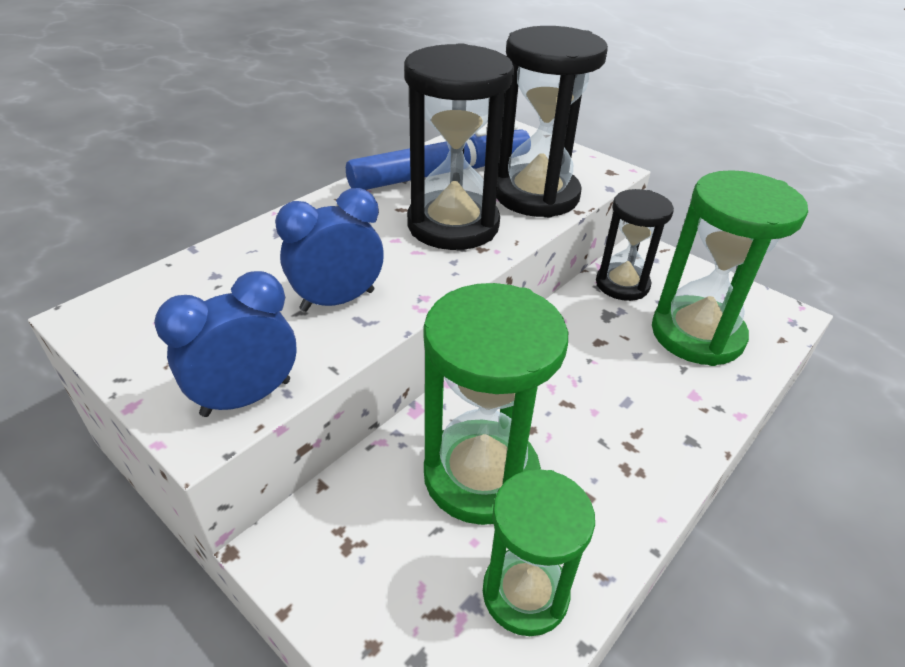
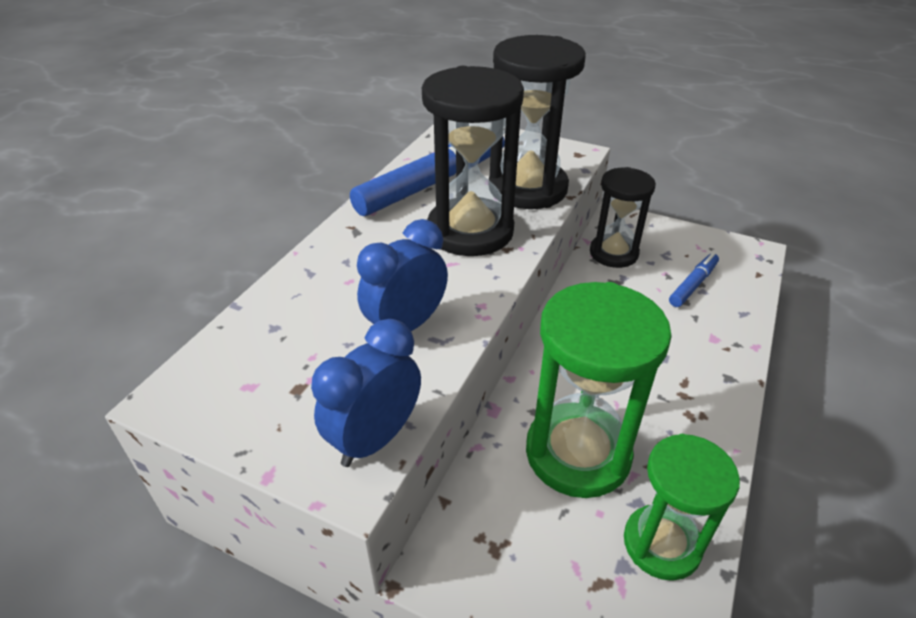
camera: 15 degrees left, 0 degrees up
(697, 334) = (693, 285): green hourglass -> blue marker

